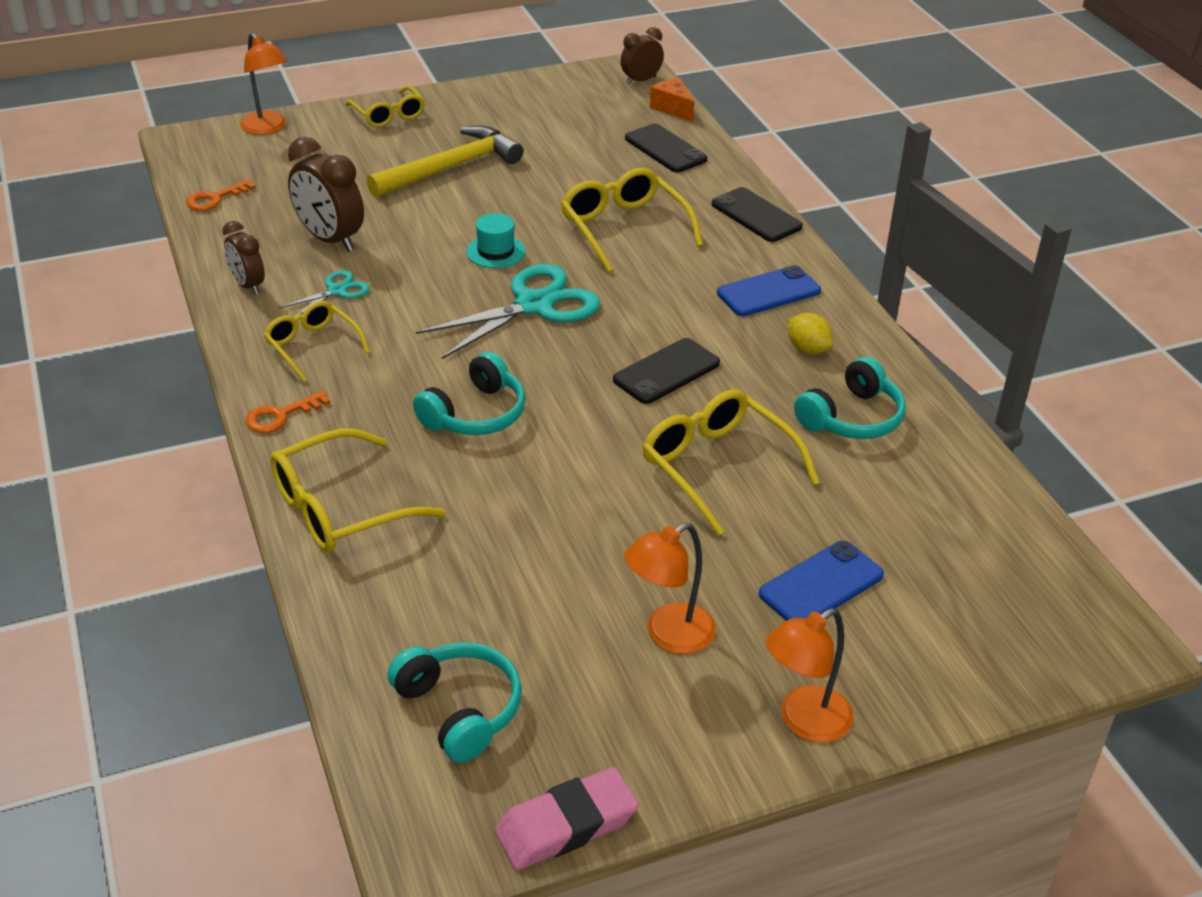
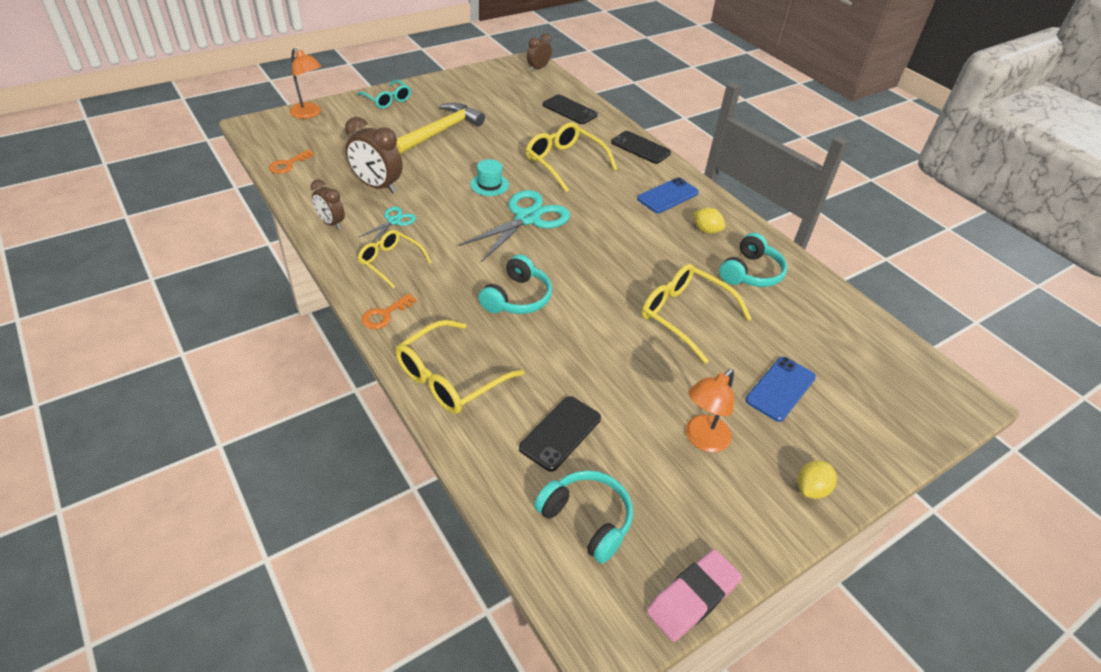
camera: 15 degrees left, 5 degrees up
(388, 115) = (387, 100): yellow glasses -> turquoise glasses
(666, 372) = (627, 254): black phone -> black phone (560, 433)
(673, 108) = (564, 84): orange cheese -> none
(804, 722) = (811, 489): orange lamp -> yellow lemon

